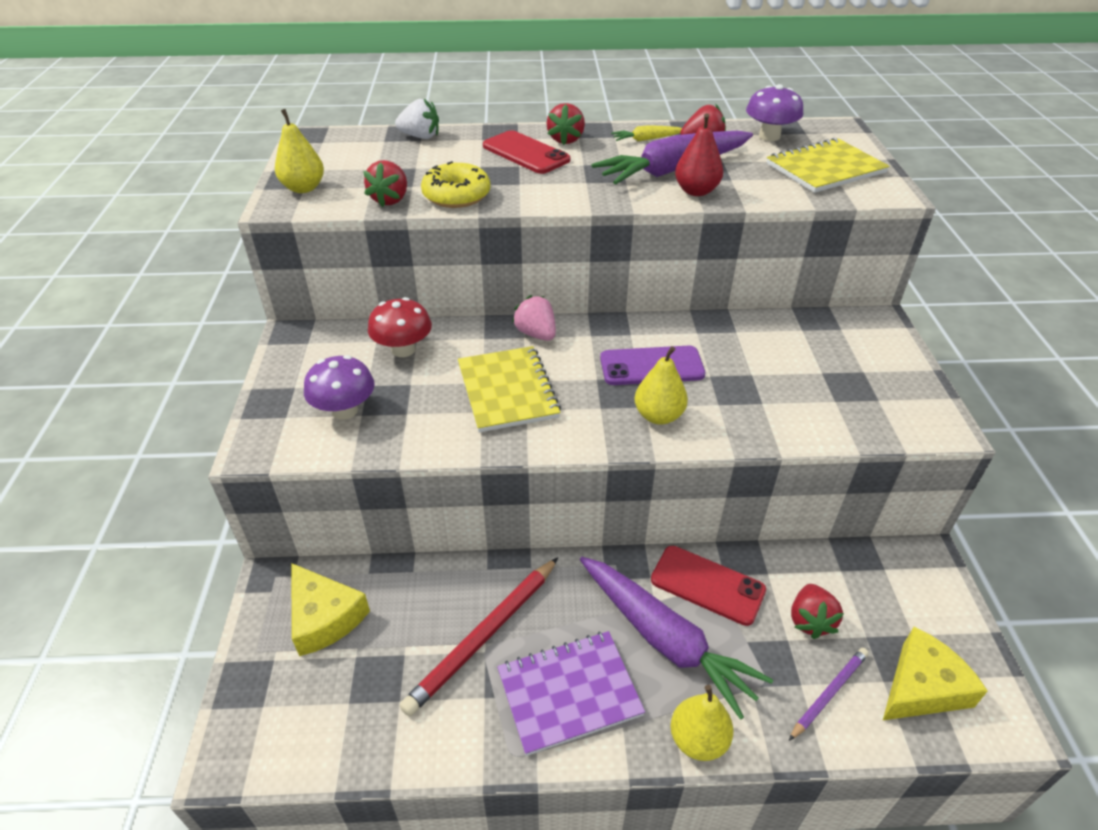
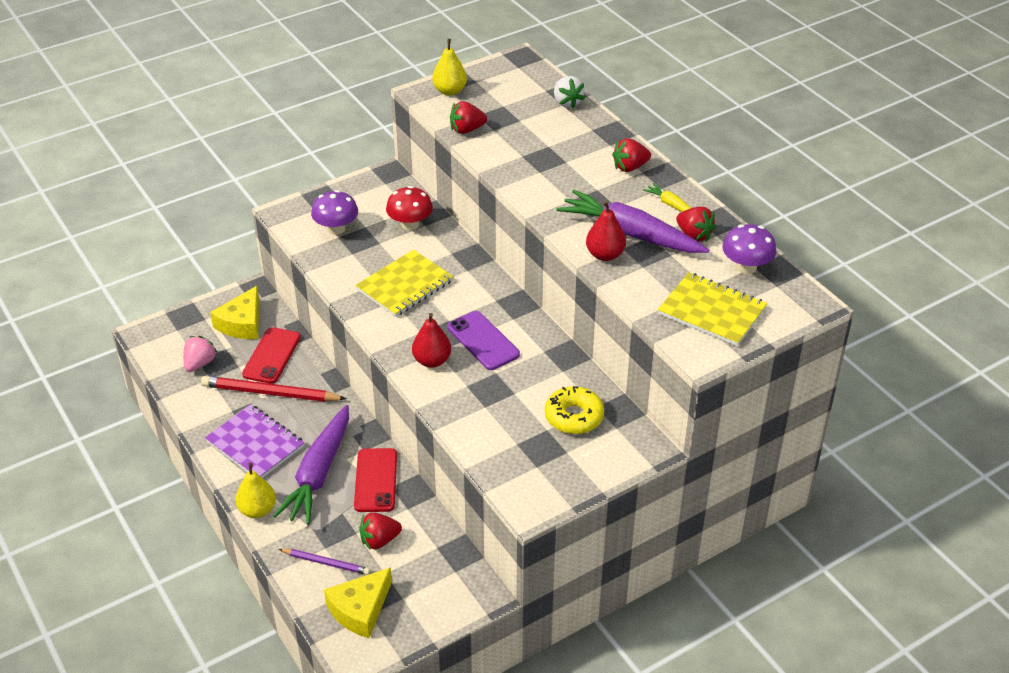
camera: 60 degrees right, 0 degrees up
(456, 195) = (497, 153): yellow donut -> yellow donut (574, 417)
(526, 153) = (588, 157): red phone -> red phone (272, 356)
(536, 334) = (475, 274): pink strawberry -> pink strawberry (200, 363)
(658, 416) = (432, 361): yellow pear -> red pear
(922, 687) = (360, 610): yellow cheese -> yellow cheese turned 105 degrees clockwise

